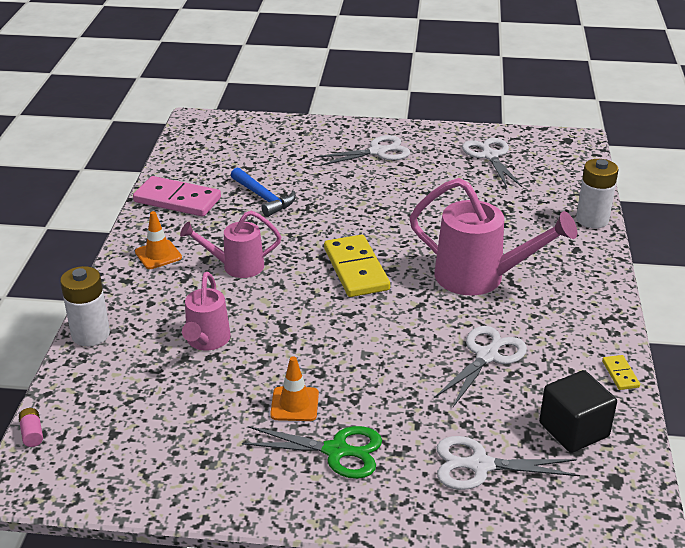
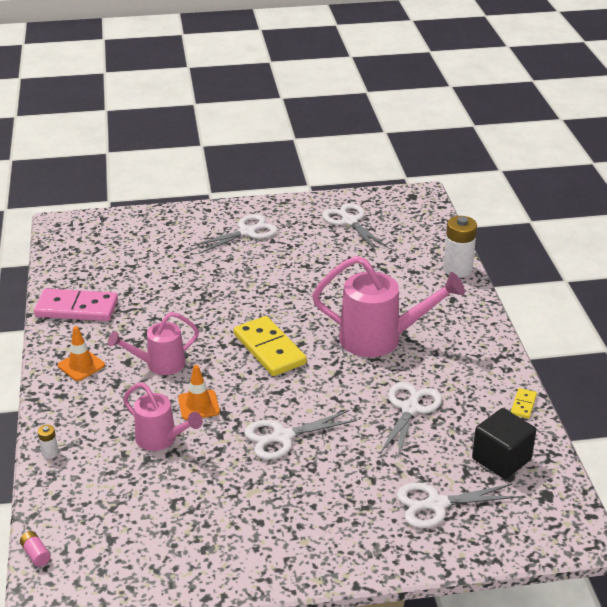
camera: 15 degrees left, 0 degrees up
(91, 334) = (50, 453): white battery -> white battery, size x0.46
(206, 341) = (161, 439): pink watering can -> pink watering can turned 45 degrees counterclockwise
(263, 198) = (158, 293): blue hammer -> none
(294, 404) = (262, 482): orange traffic cone -> orange traffic cone (198, 405)
(334, 361) = (282, 437): none -> white scissors
(337, 451) = (314, 516): green scissors -> none
(620, 374) = (523, 405): yellow domino -> yellow domino turned 45 degrees clockwise

